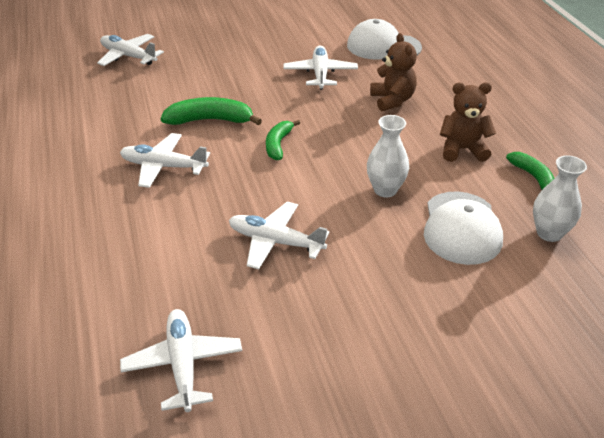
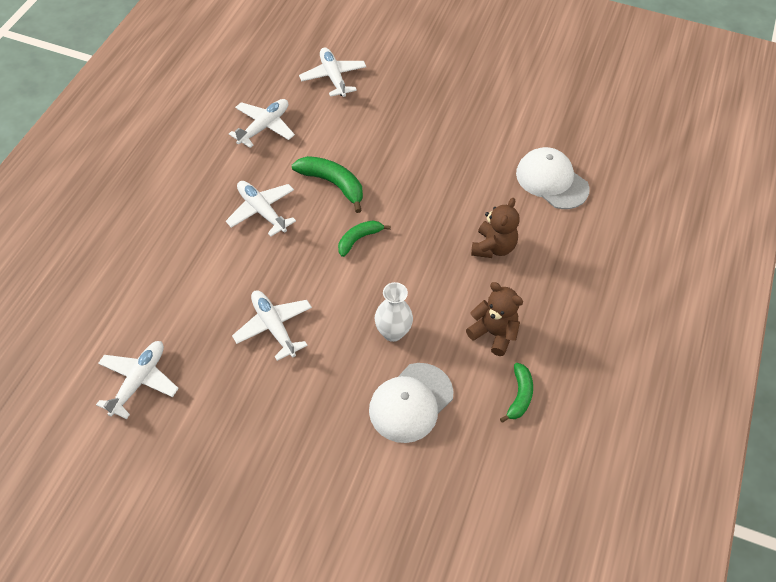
camera: 35 degrees right, 15 degrees up
(320, 74) = (464, 182): white plane -> white plane (264, 127)
(549, 233) = (470, 452): white vase -> none

